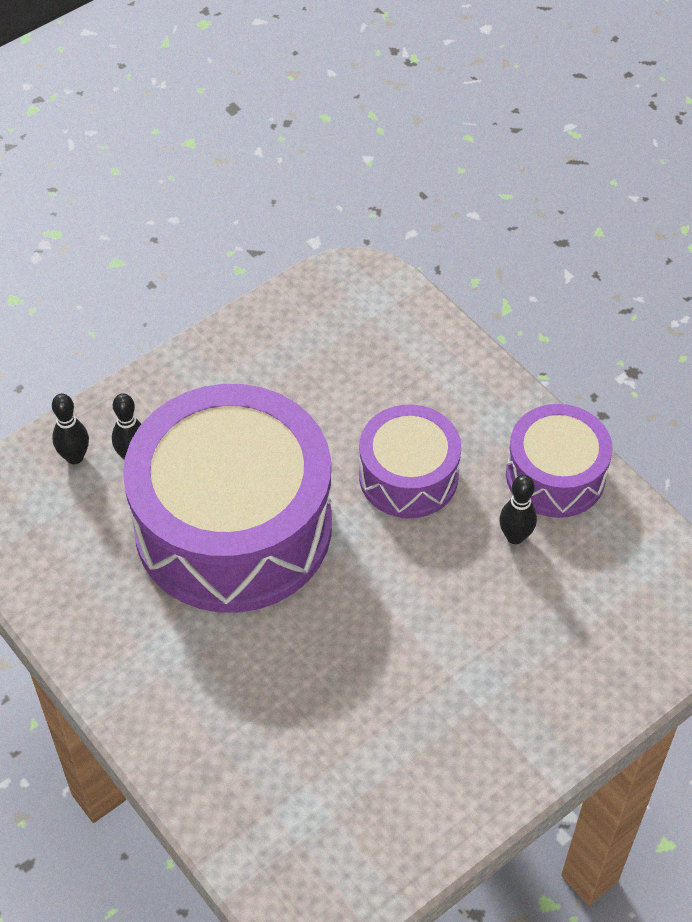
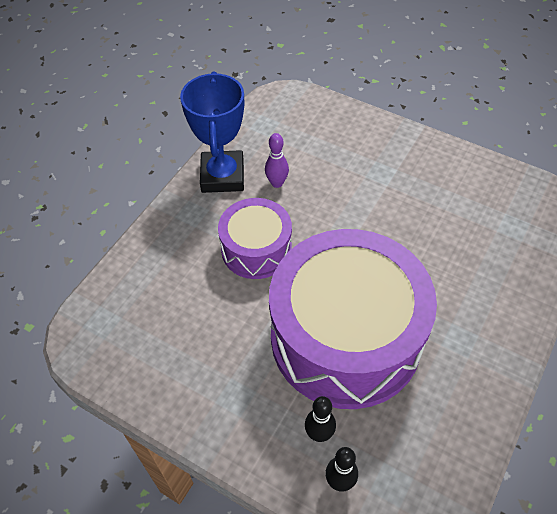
camera: 110 degrees left, 0 degrees up
(515, 536) = (277, 183): black bowling pin -> purple bowling pin
(555, 475) = (222, 176): purple drum -> blue trophy

